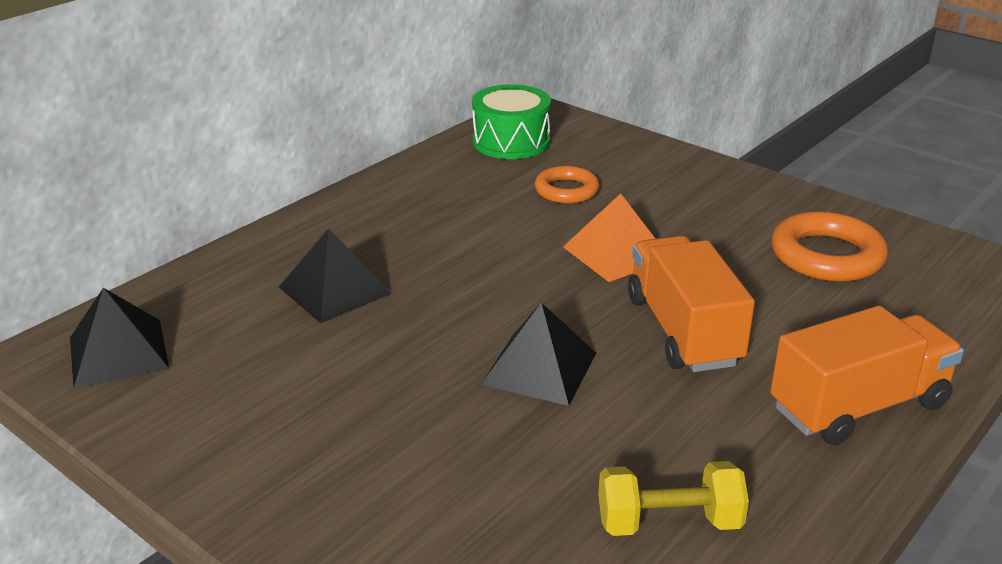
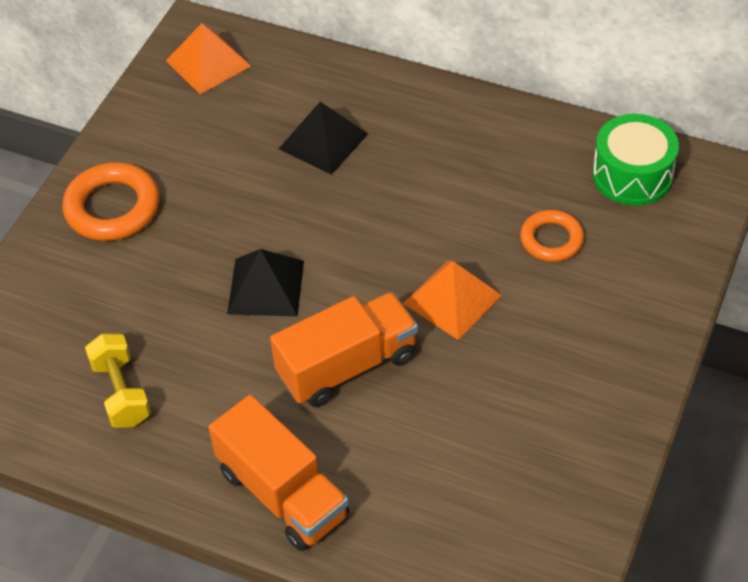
camera: 75 degrees right, 20 degrees up
(118, 352) = (208, 63): black pyramid -> orange pyramid
(826, 256) = (515, 456): orange ring -> orange ring (112, 208)

